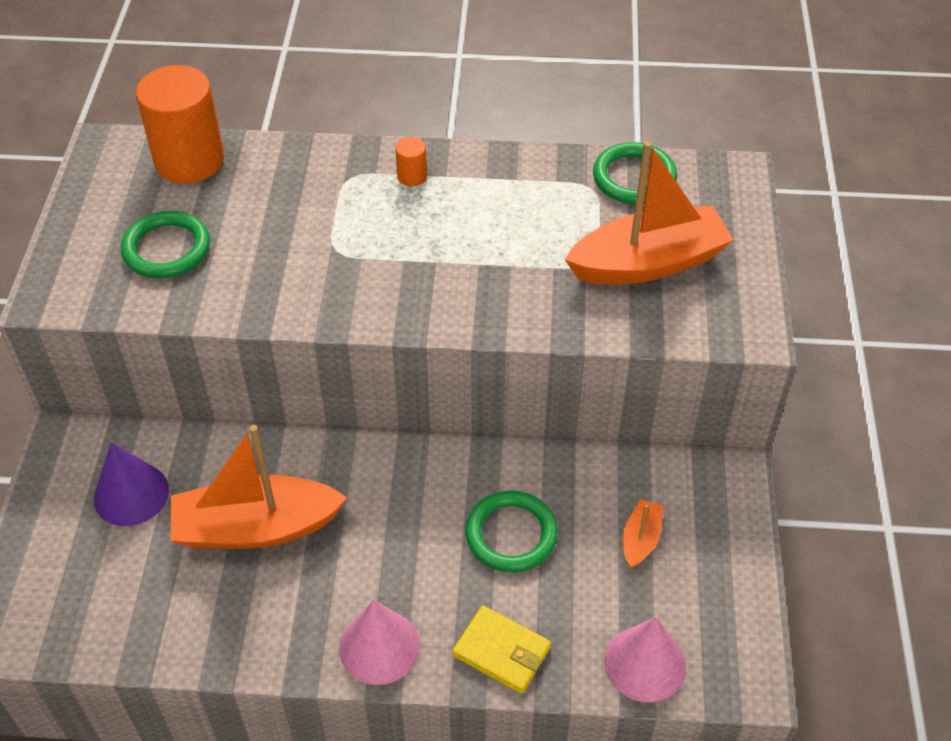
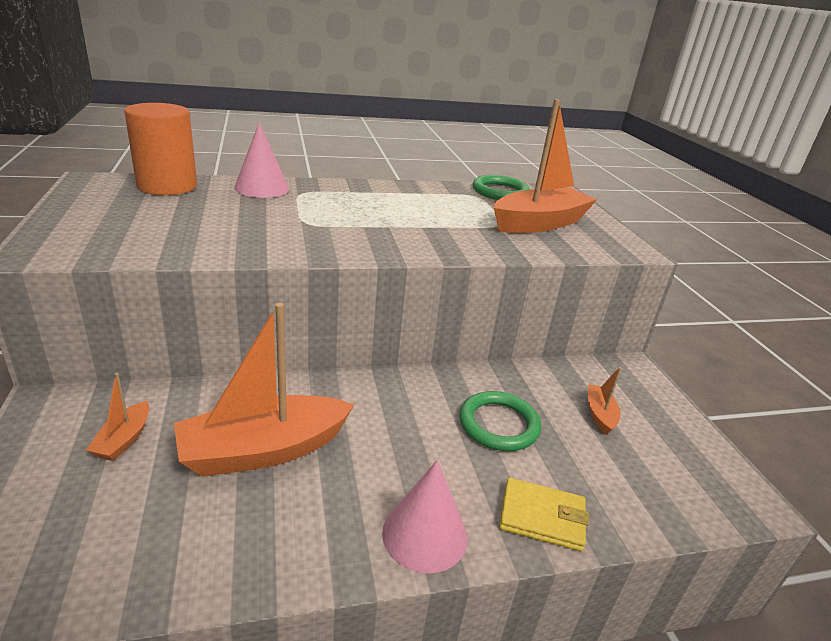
camera: 20 degrees left, 20 degrees down
(131, 494) = (124, 439): purple cone -> orange boat
(166, 249) = (155, 225): green ring -> none
(412, 176) = (348, 192): orange cylinder -> none
(645, 663) = (667, 504): pink cone -> pink cone (262, 188)

